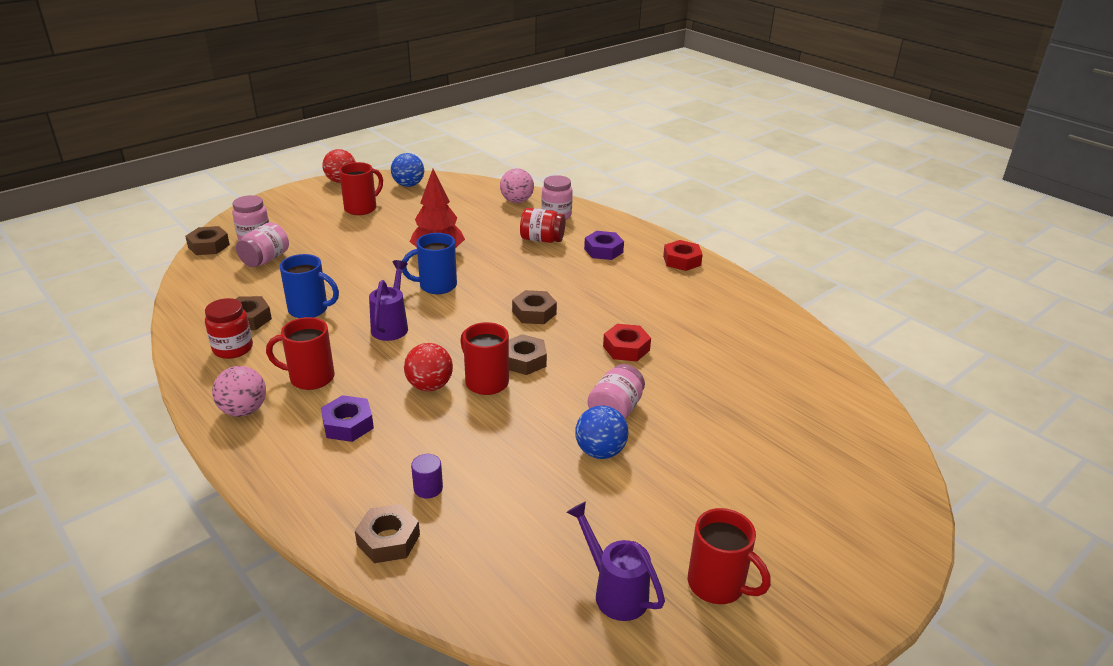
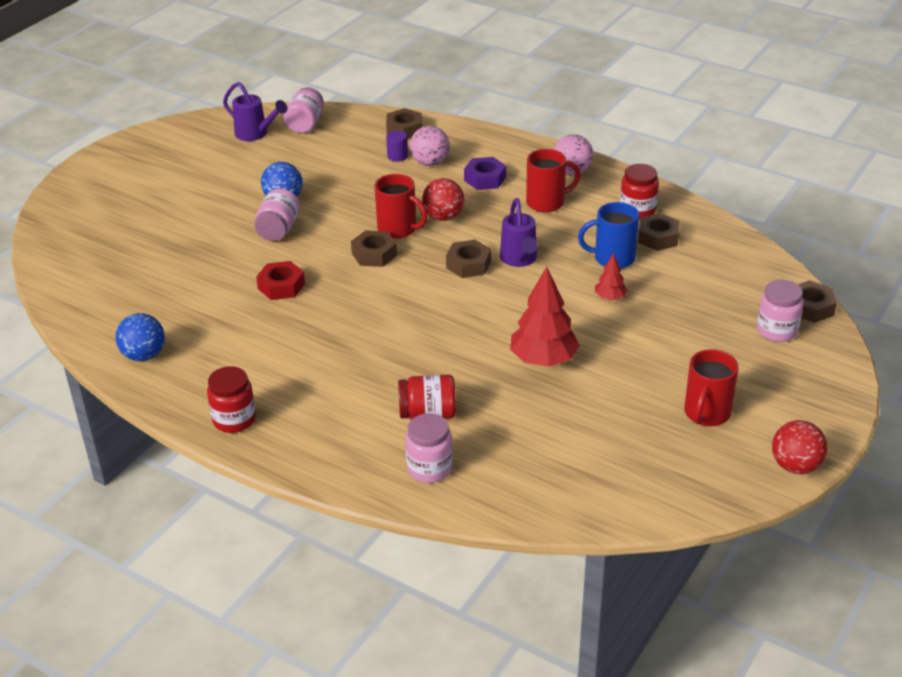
camera: 165 degrees right, 5 degrees up
(265, 259) = (726, 304): pink jar -> pink jar (305, 124)
(346, 281) = (610, 297): none -> red tree
(408, 185) = (689, 483): blue ball -> blue ball (144, 355)
(436, 286) = (510, 313): blue mug -> none
(517, 201) = (503, 487): pink ball -> pink ball (430, 163)
(534, 313) = (387, 304): brown nut -> brown nut (468, 264)
(603, 250) = (340, 413): purple nut -> none
(682, 260) = (234, 420): red nut -> red jar
(718, 585) = (192, 148): red mug -> none

